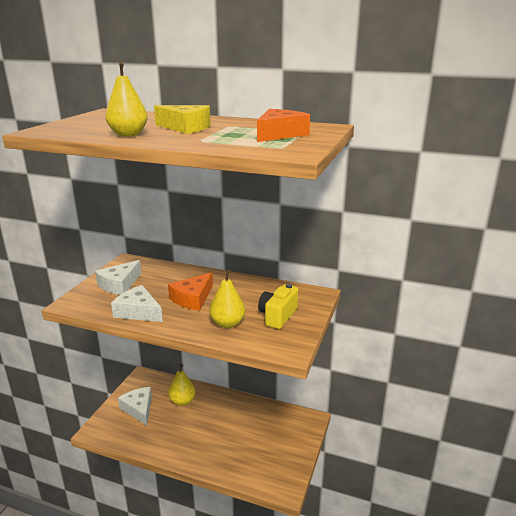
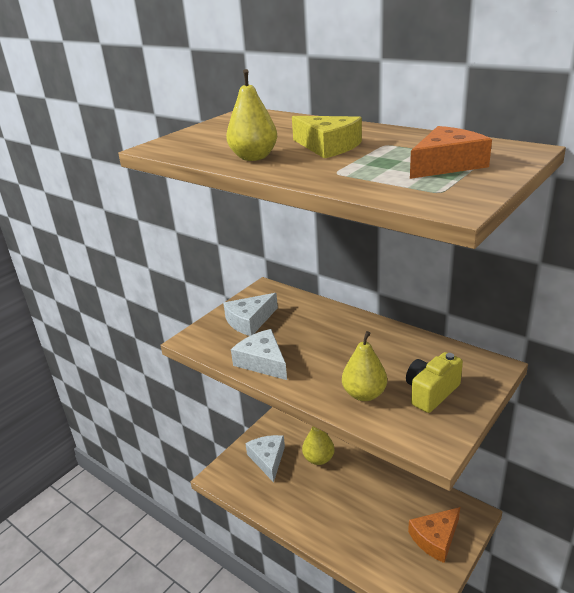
camera: 20 degrees right, 5 degrees up
(192, 298) = (329, 352): orange cheese -> orange cheese (435, 538)

